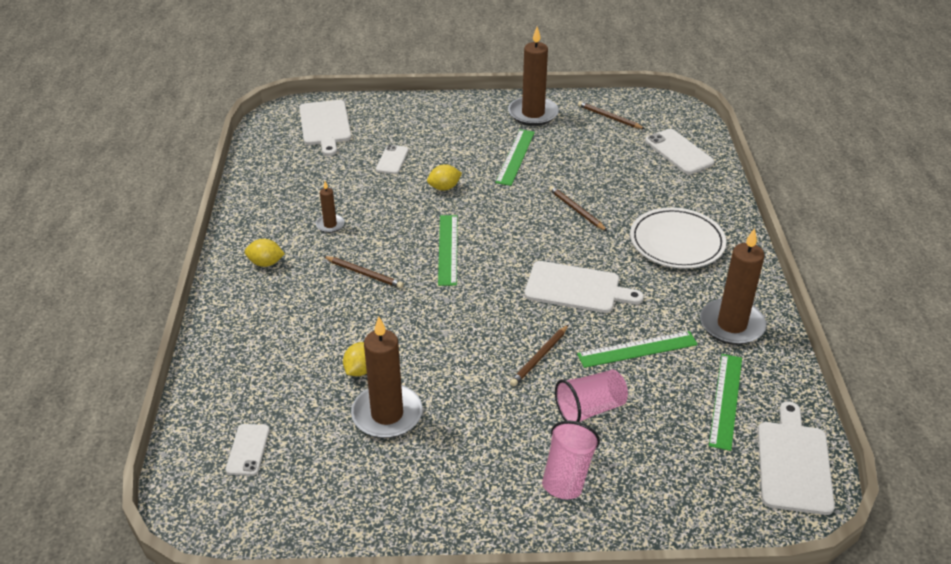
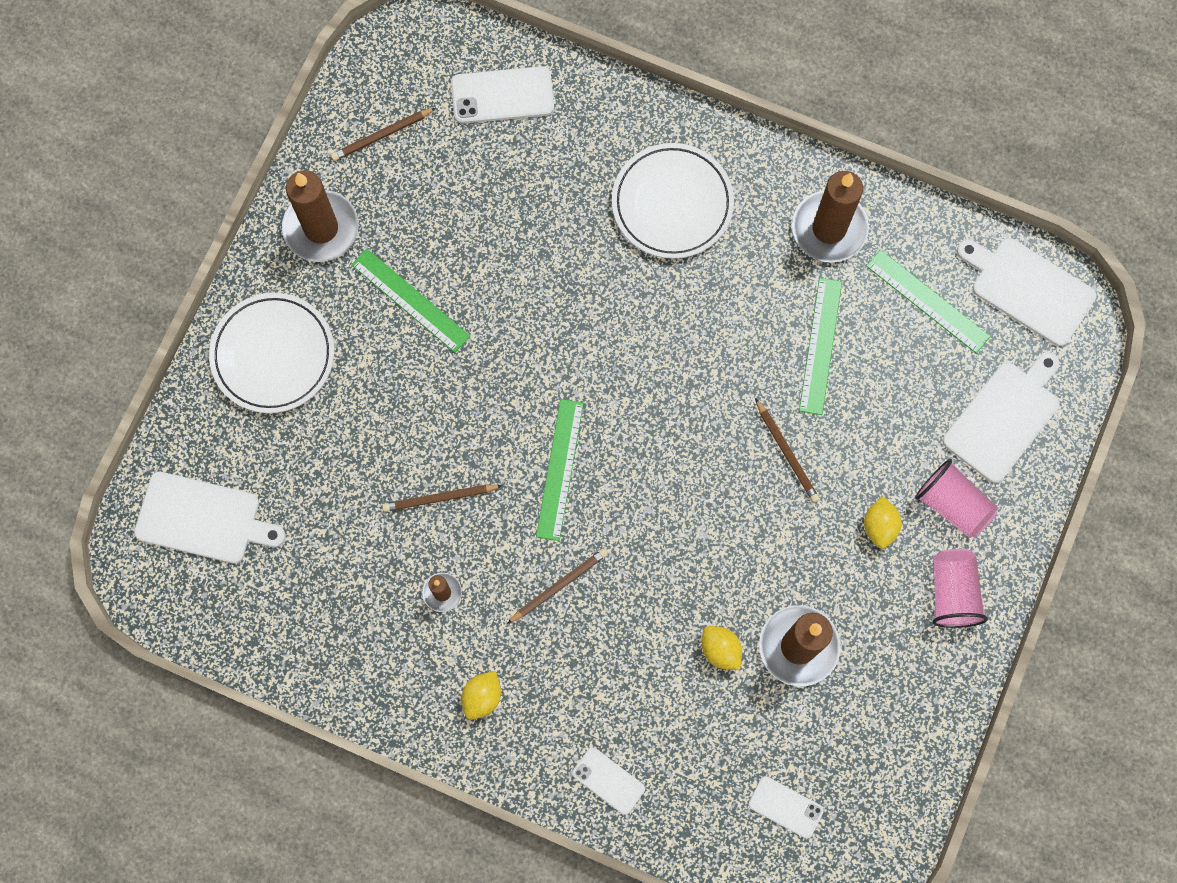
camera: 65 degrees left, 35 degrees up
(392, 160) = (337, 460): white phone -> white phone (608, 780)
(442, 120) = (273, 355): none -> white plate
(444, 187) = (433, 420): yellow lemon -> yellow lemon (879, 526)
(448, 249) = (560, 469): green ruler -> green ruler turned 75 degrees clockwise
(576, 210) = (558, 283): brown pencil -> brown pencil (440, 498)
(576, 288) = (697, 357): white cutting board -> white cutting board (1003, 418)
(590, 409) = (880, 439): pink cup -> pink cup (952, 592)

